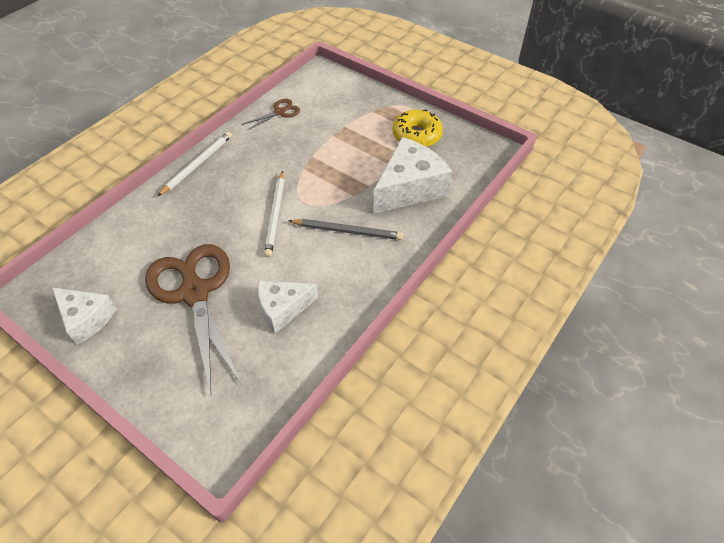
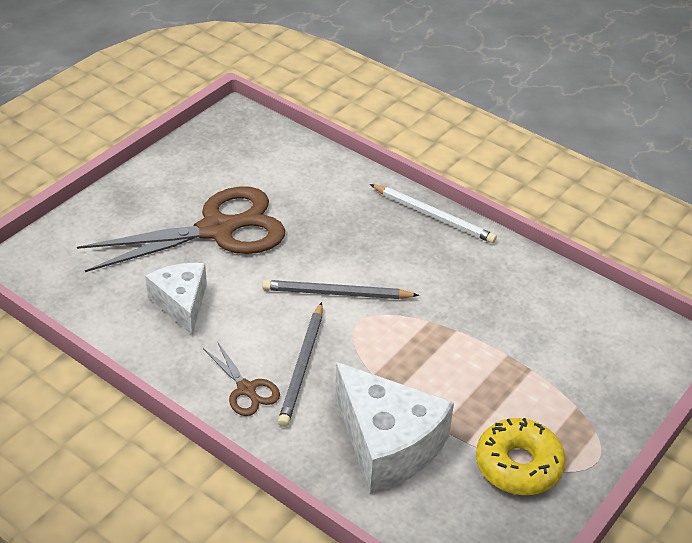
camera: 90 degrees right, 10 degrees down
(87, 318) = (196, 156): white cheese -> none
(275, 215) = (336, 293): white pencil -> grey pencil
(280, 112) = (556, 293): brown scissors -> brown scissors (246, 390)

